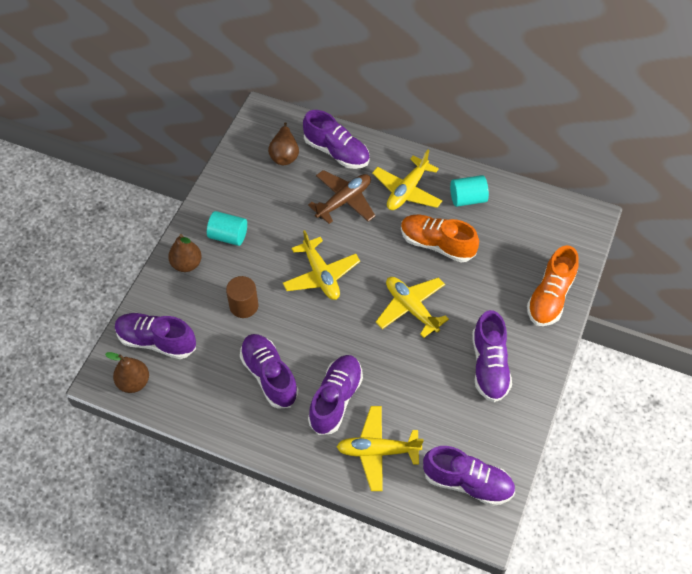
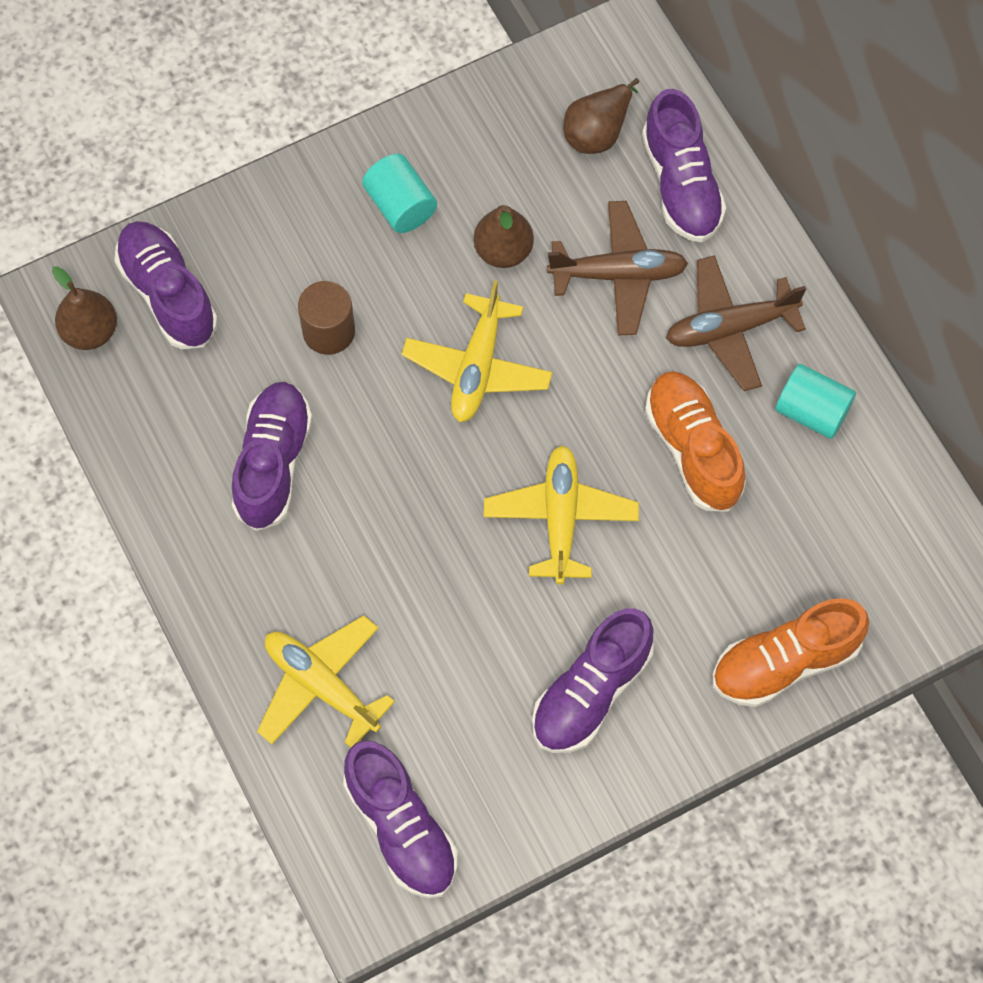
camera: 40 degrees right, 10 degrees up
(186, 264) = (305, 206): brown pear -> brown pear (503, 251)
(336, 399) = (332, 568): purple shoe -> none
(407, 190) = (730, 328): yellow plane -> brown plane

